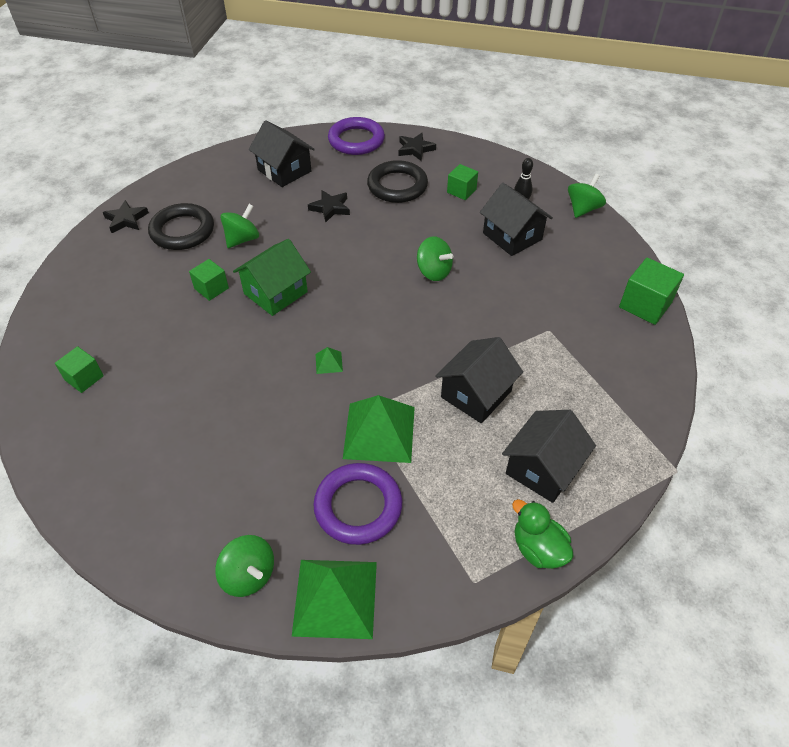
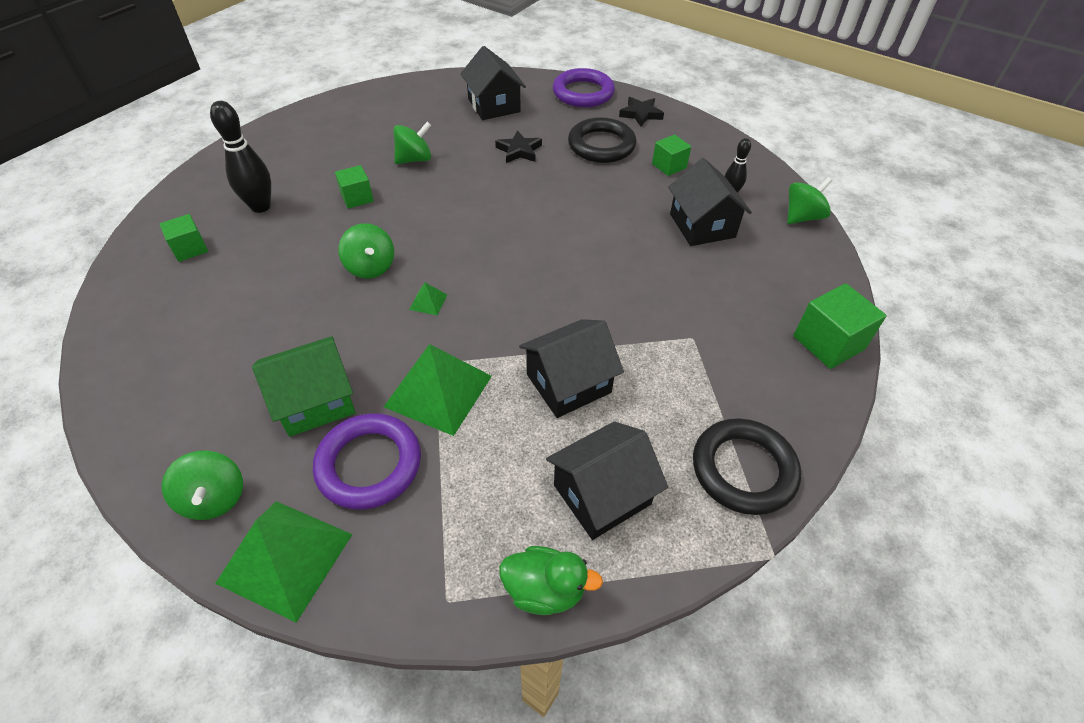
camera: 20 degrees right, 0 degrees up
(126, 220) = (319, 116): black star -> none
(126, 320) = (261, 206): none -> black bowling pin
(182, 231) = (363, 138): black ring -> black ring (743, 469)
(275, 293) = (416, 218): green house -> green house (315, 401)
(433, 272) = (593, 240): green spinning top -> green spinning top (370, 267)
(538, 549) = (545, 590): green duck -> green duck turned 120 degrees clockwise

